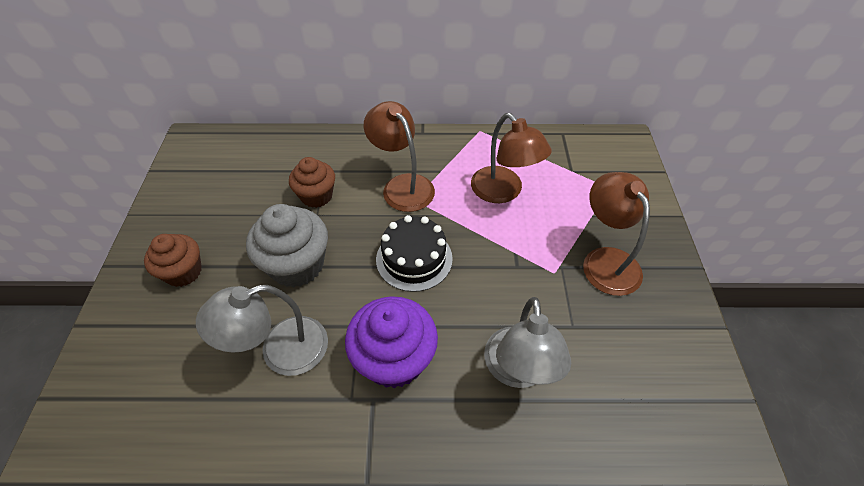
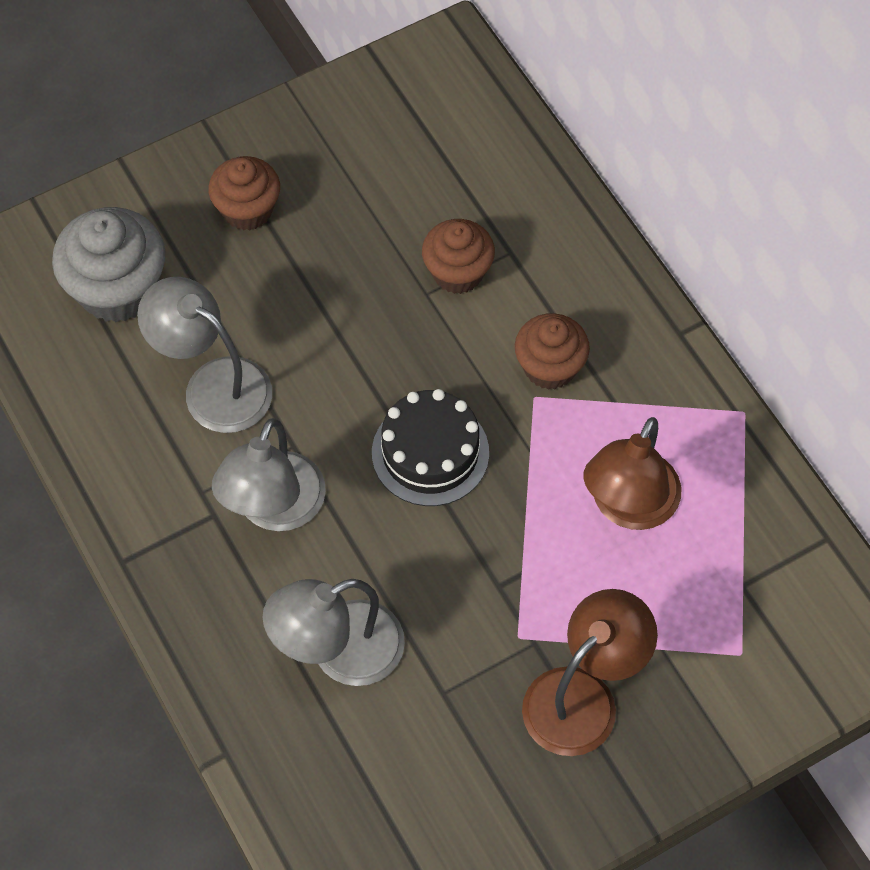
camera: 60 degrees right, 10 degrees up
(297, 265) = (334, 324): grey cupcake -> grey cupcake (117, 289)
(394, 359) = (274, 509): purple cupcake -> grey lamp
(402, 185) = (549, 367): brown lamp -> brown cupcake

